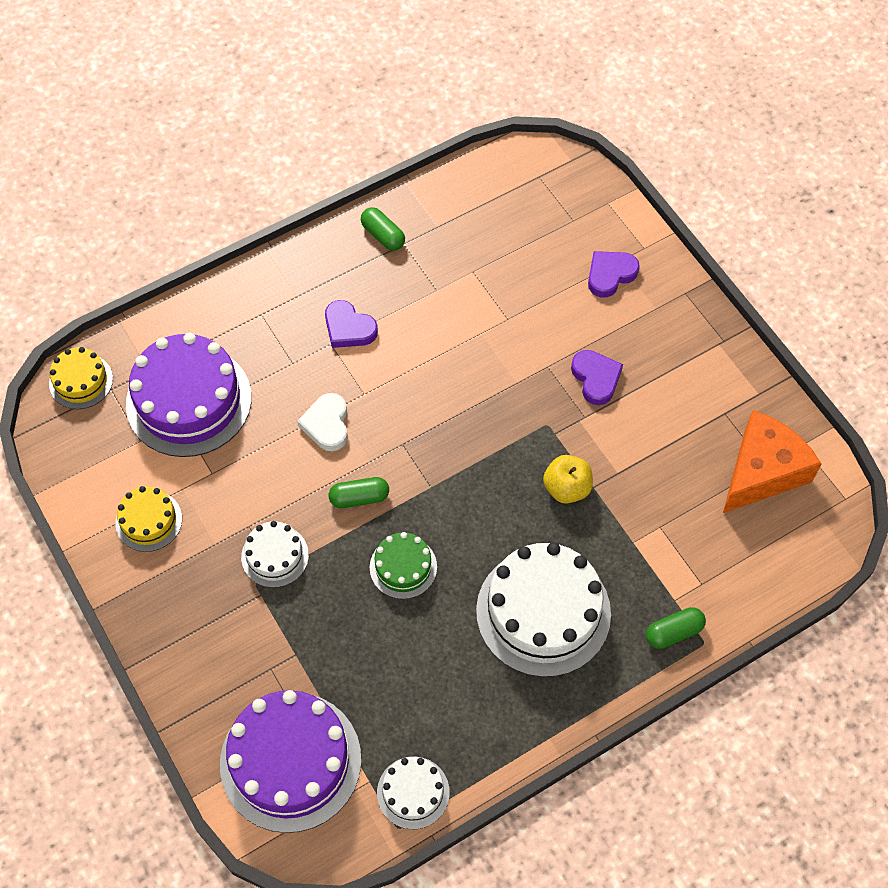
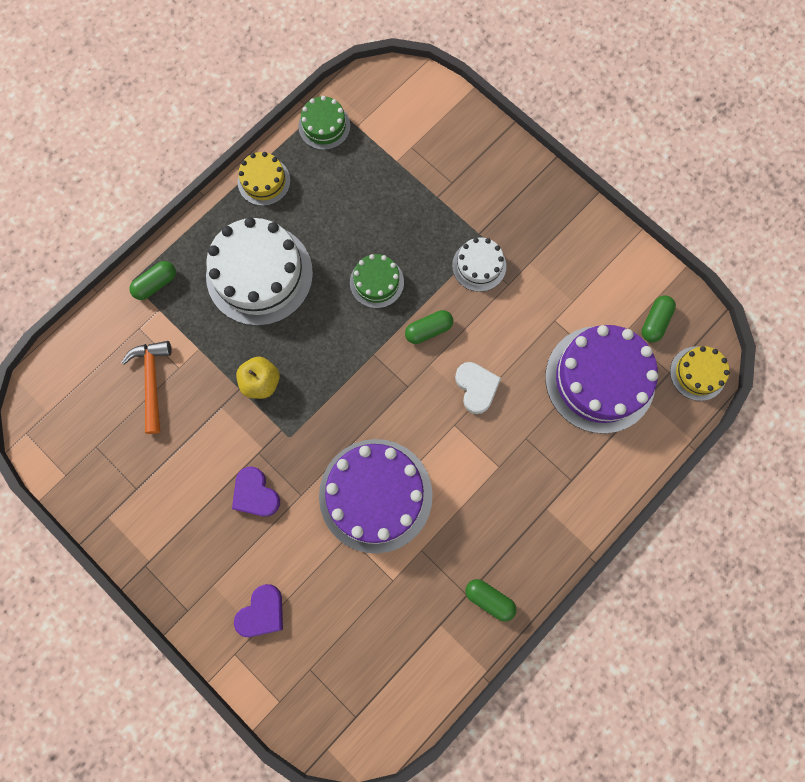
camera: 165 degrees right, 15 degrees up
(101, 444) = (654, 322): none -> green capsule
(149, 521) = (587, 268): yellow cake -> yellow cake (264, 181)
(290, 761) = (415, 125): purple cake -> purple cake (375, 495)
(349, 328) = (488, 487): purple heart -> none
(413, 792) = (324, 126): white cake -> green cake
(693, 519) = (152, 381): none -> orange hammer
(762, 471) = (98, 440): orange cheese -> none

